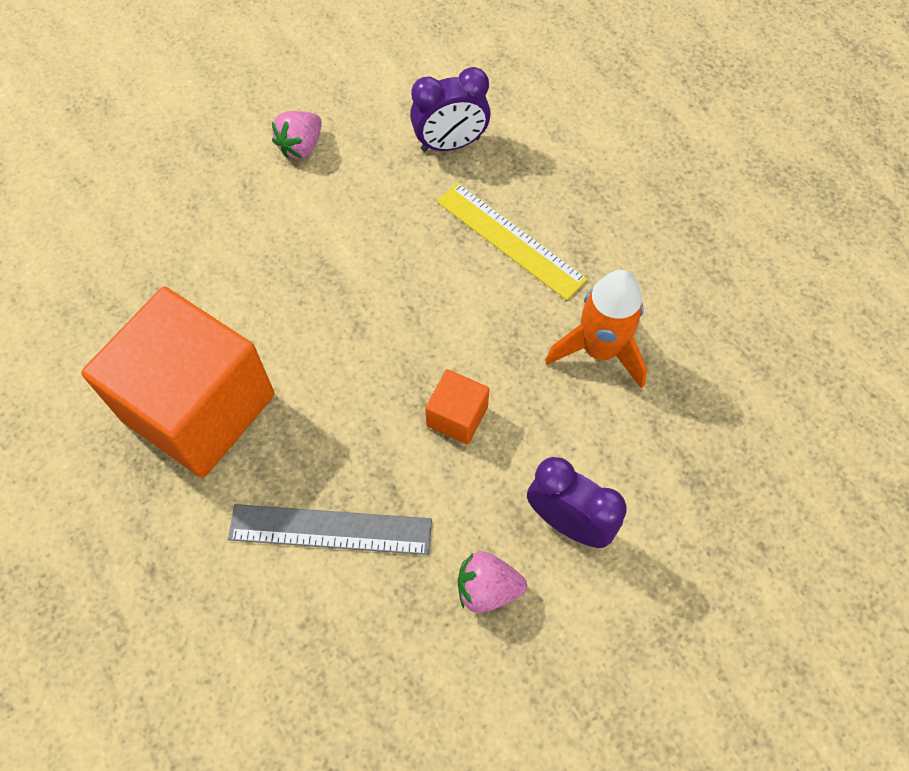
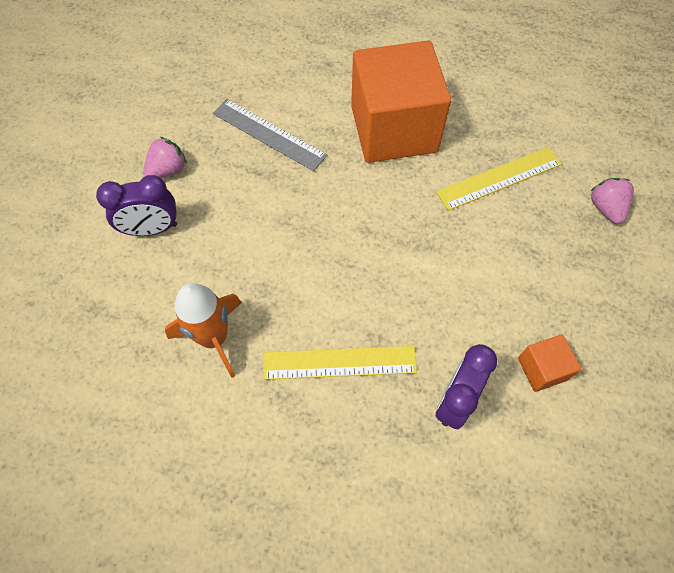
camera: 135 degrees right, 0 degrees up
(179, 265) = (499, 178): none -> yellow ruler
(301, 146) = (539, 305): pink strawberry -> pink strawberry (606, 208)
(330, 530) = (269, 134): grey ruler -> grey ruler turned 75 degrees clockwise
(457, 416) = (261, 230): orange cube -> orange cube (542, 369)

